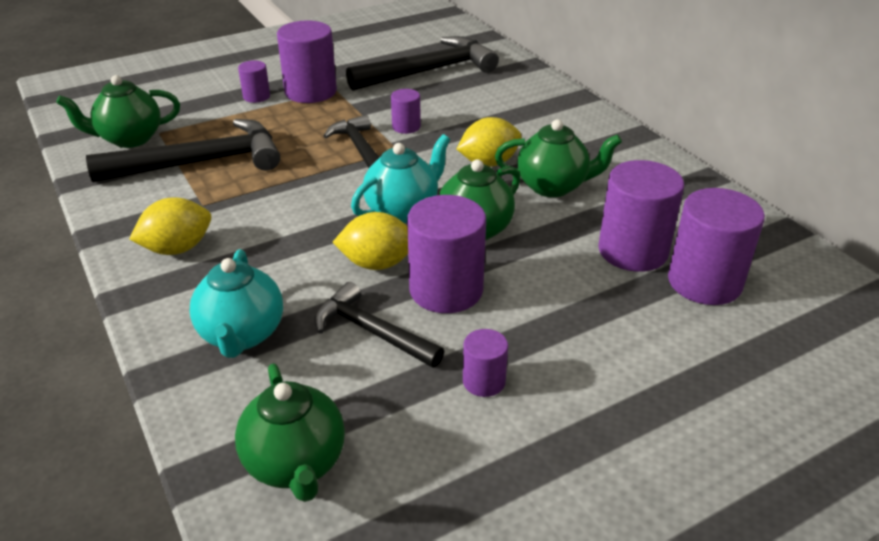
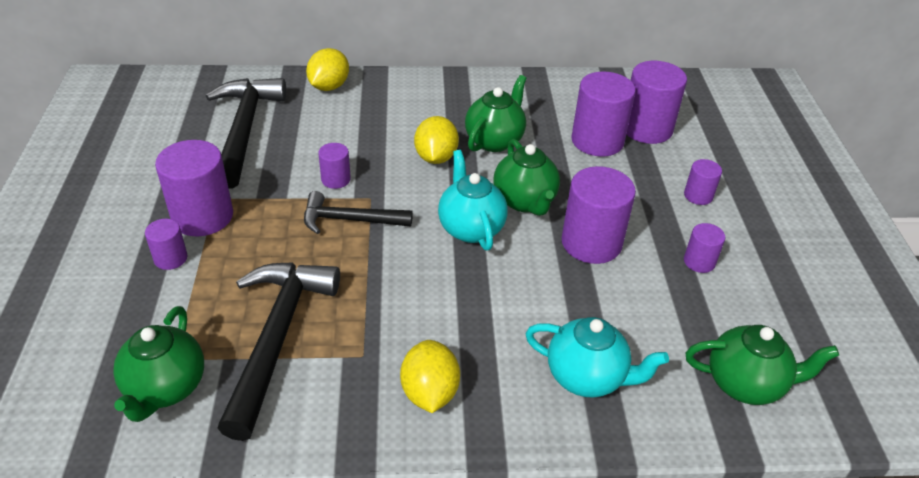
camera: 65 degrees left, 5 degrees up
(372, 331) = (620, 298): black hammer -> none
(377, 263) = (536, 268): yellow lemon -> yellow lemon (329, 87)
(613, 355) = (698, 195): none -> purple cylinder

